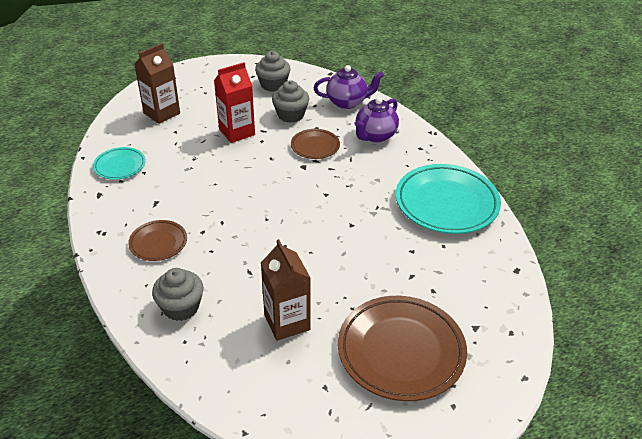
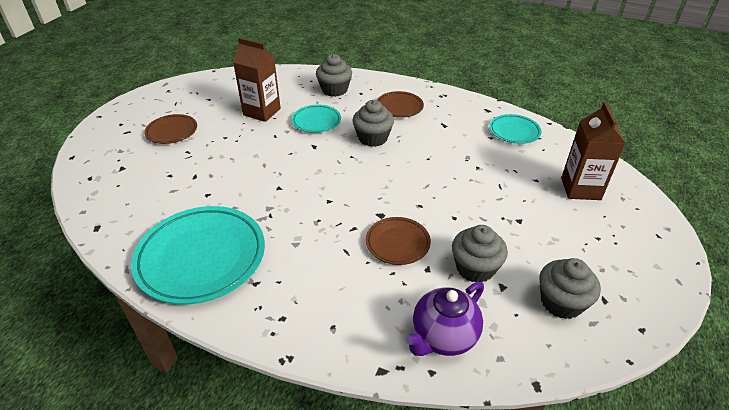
camera: 140 degrees right, 0 degrees up
(228, 225) = (373, 138): none -> grey cupcake
(237, 132) = (489, 212): red carton -> none
(250, 274) = (316, 121): none -> turquoise plate
(375, 136) = (351, 301): purple teapot -> none
(401, 351) = (172, 132): brown plate -> brown plate, size x0.52

